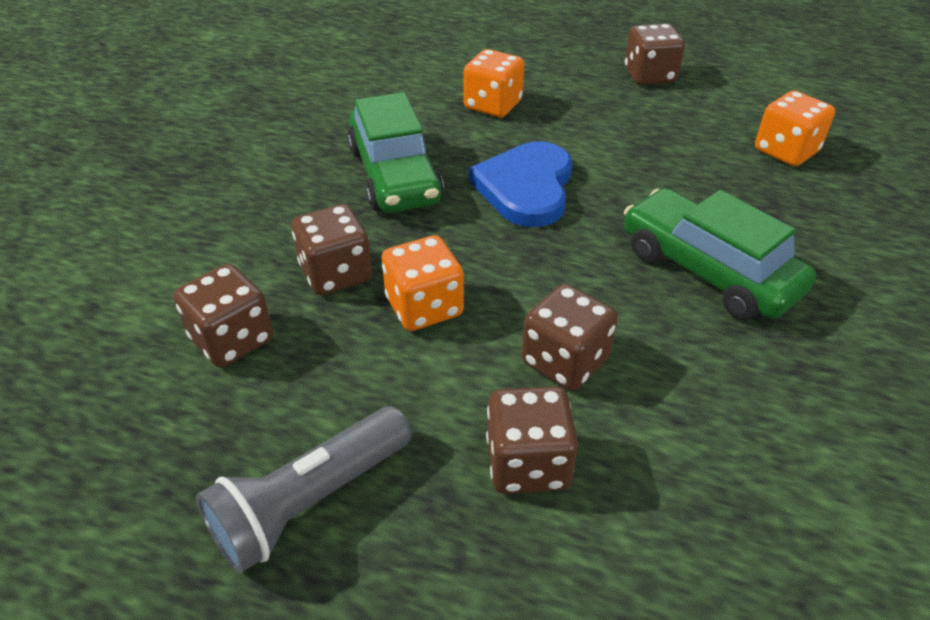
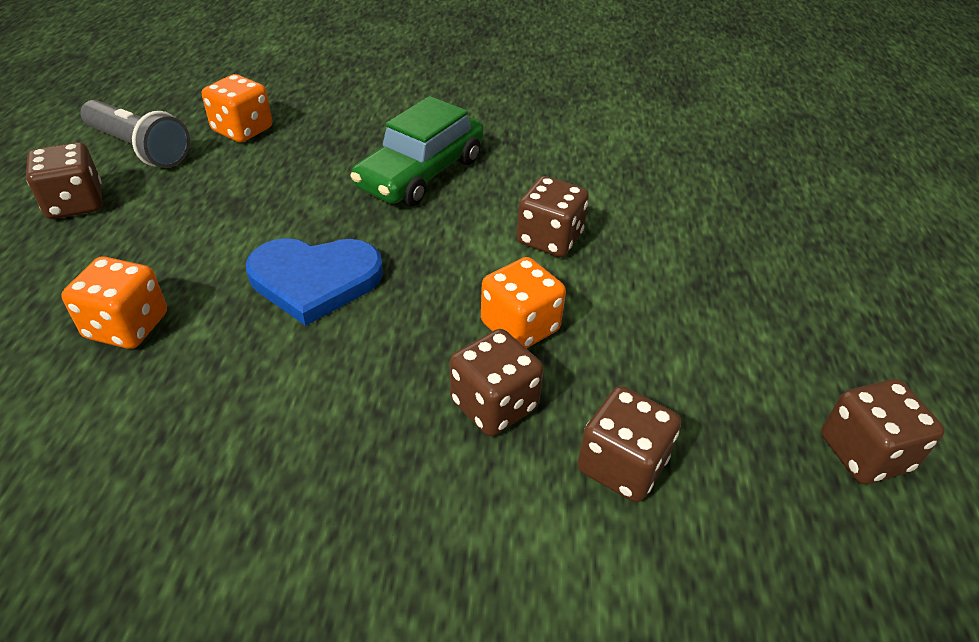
camera: 105 degrees left, 0 degrees up
(309, 501) = (750, 354): grey flashlight -> grey flashlight (139, 149)
(394, 175) = (298, 394): green car -> none
(528, 463) = (652, 249): brown dice -> brown dice (864, 453)

